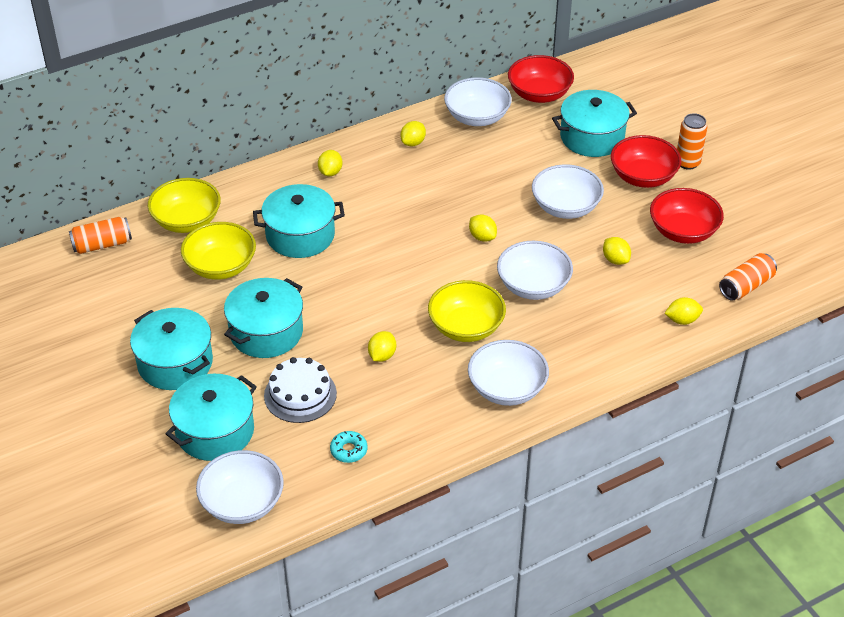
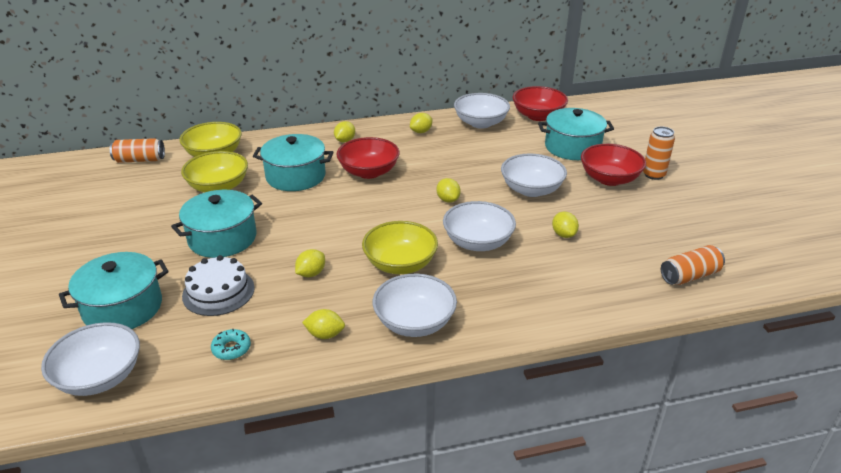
camera: 15 degrees right, 10 degrees down
(175, 363) = (131, 248): turquoise pot -> none
(682, 320) = (615, 294): yellow lemon -> yellow lemon (325, 335)
(683, 231) = (636, 223): red bowl -> red bowl (369, 172)

